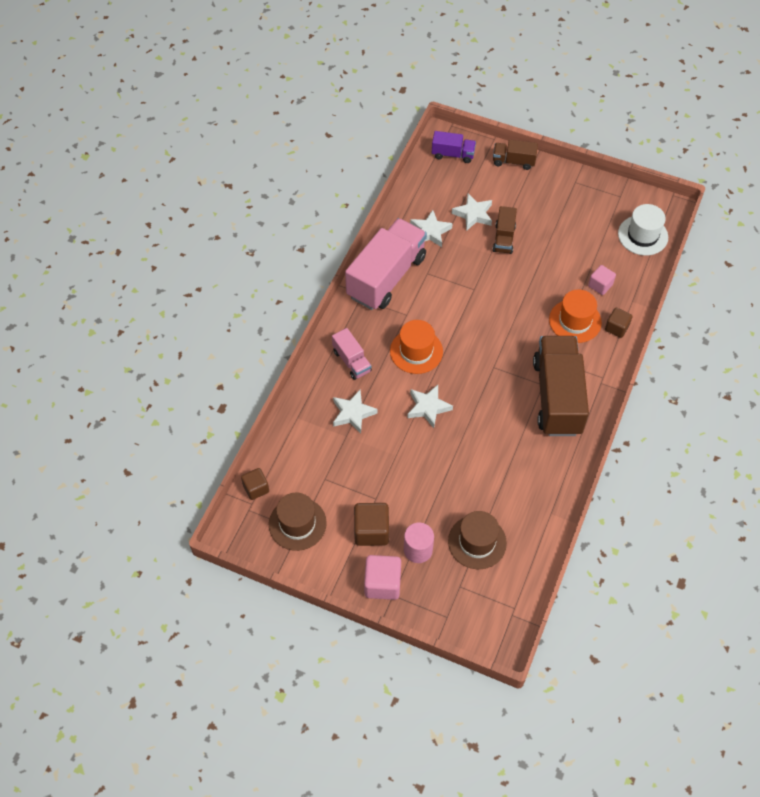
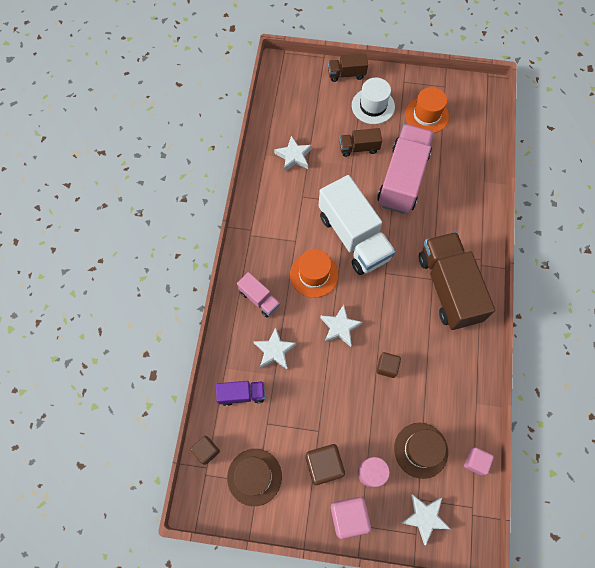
camera: 15 degrees left, 10 degrees up
(386, 277) = (267, 208): pink truck -> pink truck (402, 179)
(453, 154) = (293, 79): purple truck -> purple truck (242, 394)
(470, 324) = (353, 237): none -> white truck
(473, 214) = (326, 131): white star -> white star (424, 517)
(504, 238) = (359, 148): brown truck -> brown truck turned 90 degrees clockwise
(575, 321) = (442, 211): orange hat -> orange hat (426, 115)
(600, 285) = (453, 173): pink cube -> pink cube (475, 461)
(616, 328) = (478, 209): brown cube -> brown cube (387, 367)
(643, 235) = (474, 118): white hat -> white hat (373, 106)

